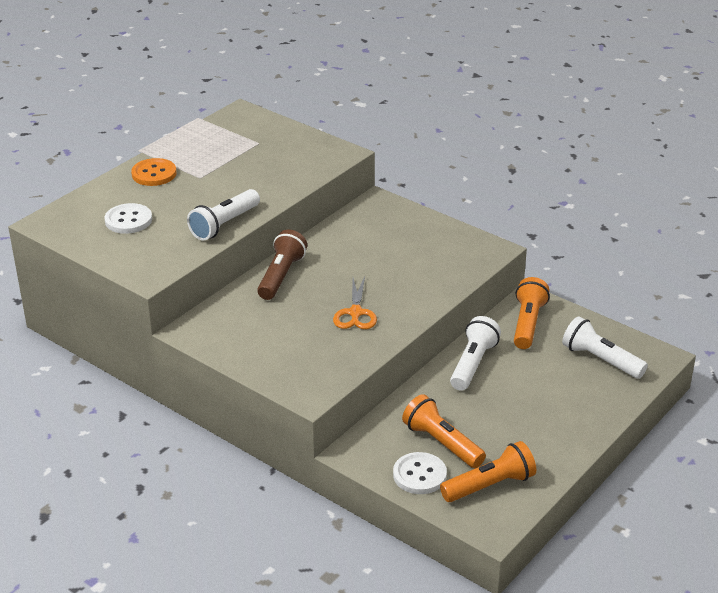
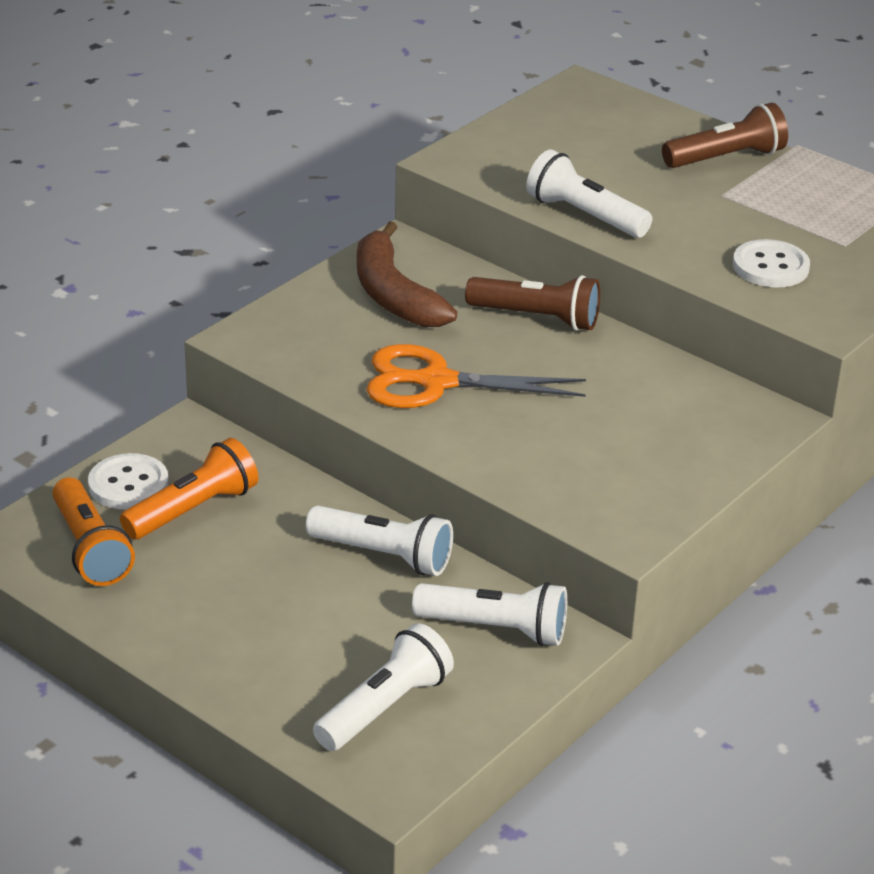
camera: 90 degrees right, 0 degrees up
(128, 220) = (592, 143): white button -> white button (770, 267)
(154, 174) = (726, 158): orange button -> brown flashlight
(254, 332) = (393, 294): none -> brown banana
(355, 313) = (435, 382): orange scissors -> orange scissors, size x1.51
(528, 324) = (495, 629): orange flashlight -> white flashlight

